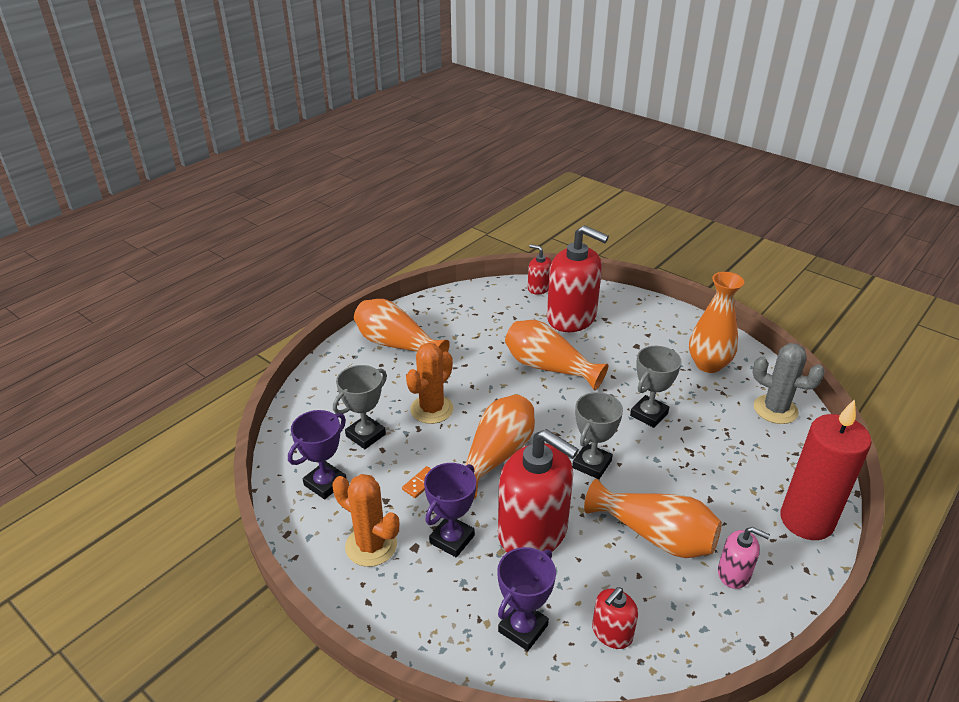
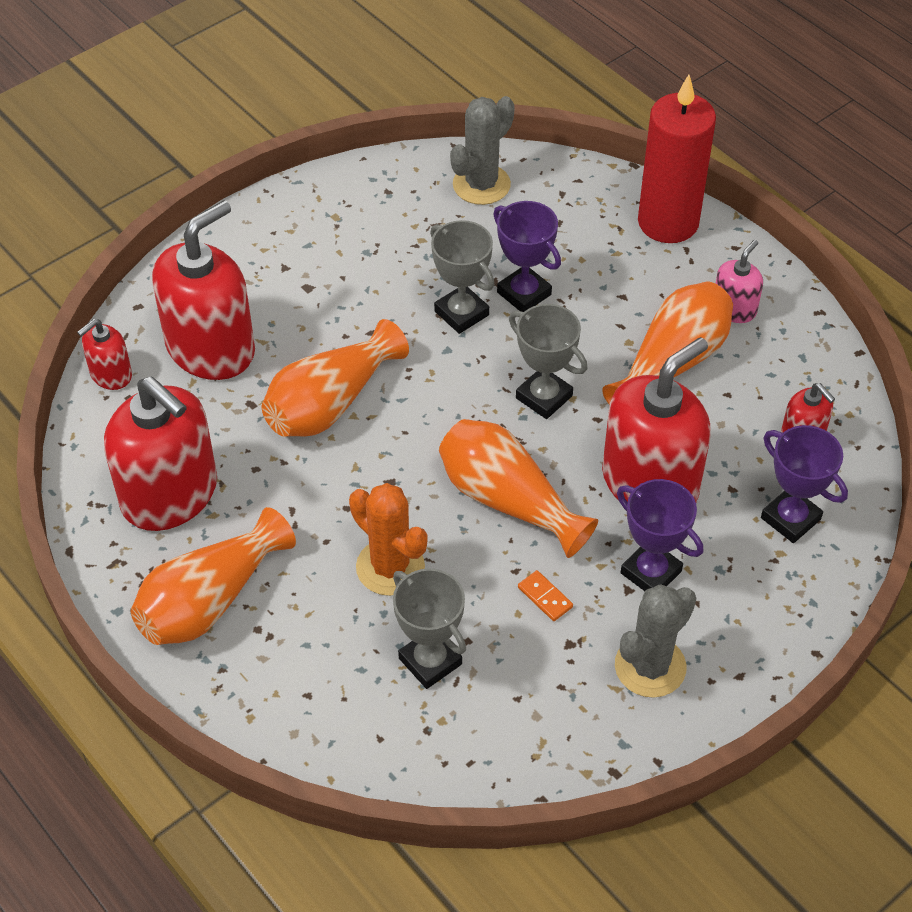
camera: 80 degrees left, 15 degrees up
(325, 483) = (524, 720): purple trophy -> purple trophy (524, 293)
(371, 546) = (650, 666): orange cactus -> grey cactus
(464, 320) = (170, 494): none -> red soap dispenser
(708, 364) = (374, 221): orange vase -> none

